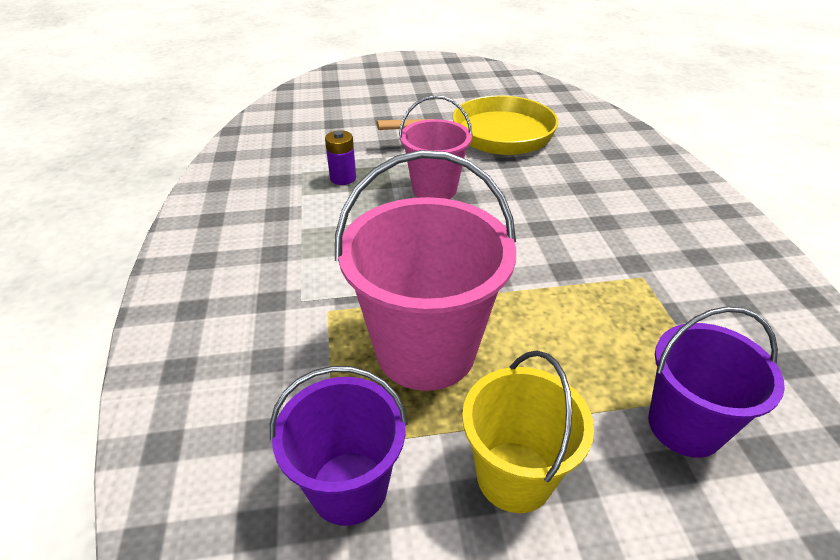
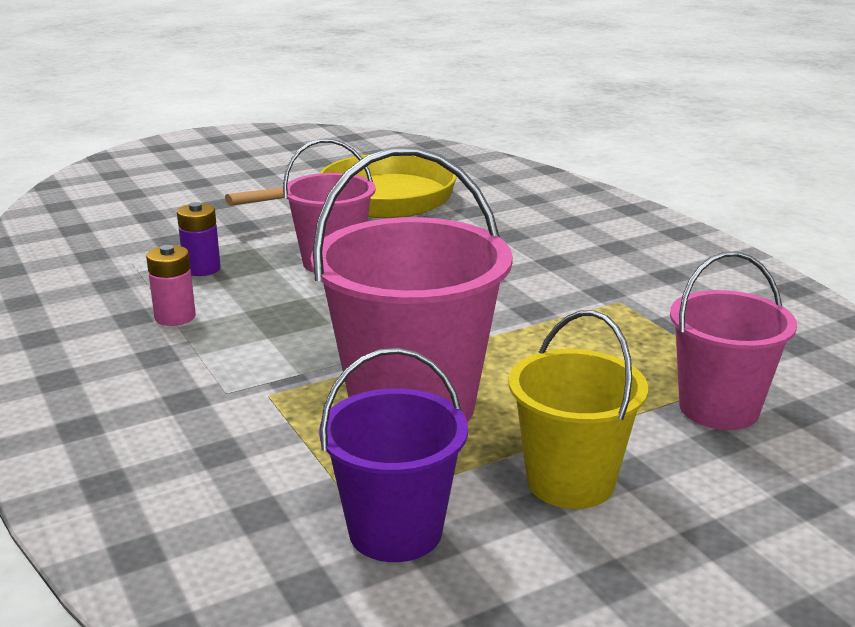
camera: 20 degrees left, 15 degrees down
(303, 219) = (175, 317): none -> pink battery
(684, 426) = (719, 408): purple bucket -> pink bucket

